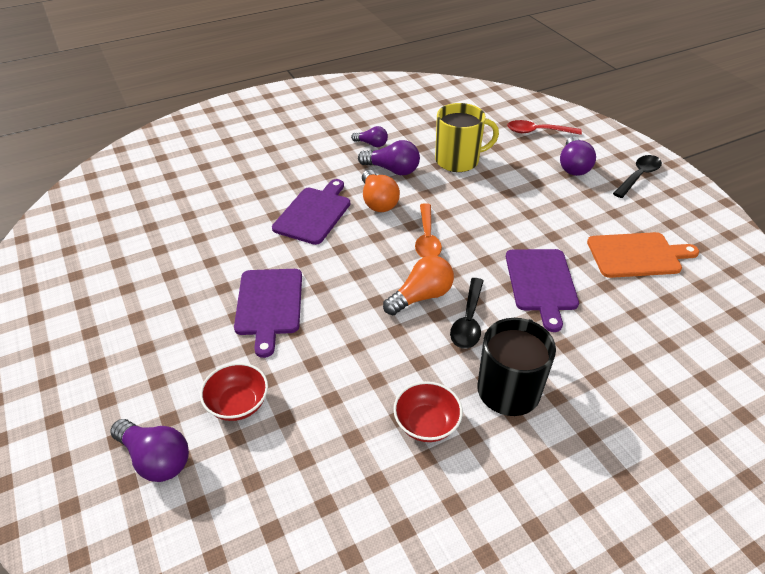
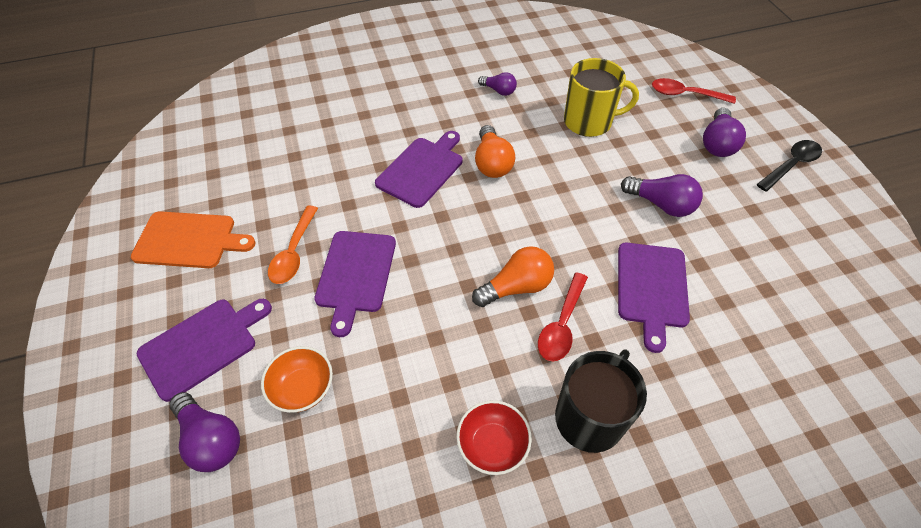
camera: 10 degrees right, 10 degrees up
(130, 382) = (202, 345): none -> purple cutting board
(238, 404) = (303, 388): red bowl -> orange bowl
(392, 170) = (515, 125): purple light bulb -> purple light bulb (661, 204)
(427, 238) = (536, 215): orange spoon -> orange spoon (294, 252)
(468, 321) = (562, 324): black spoon -> red spoon
(637, 255) = (769, 267): orange cutting board -> orange cutting board (189, 240)

